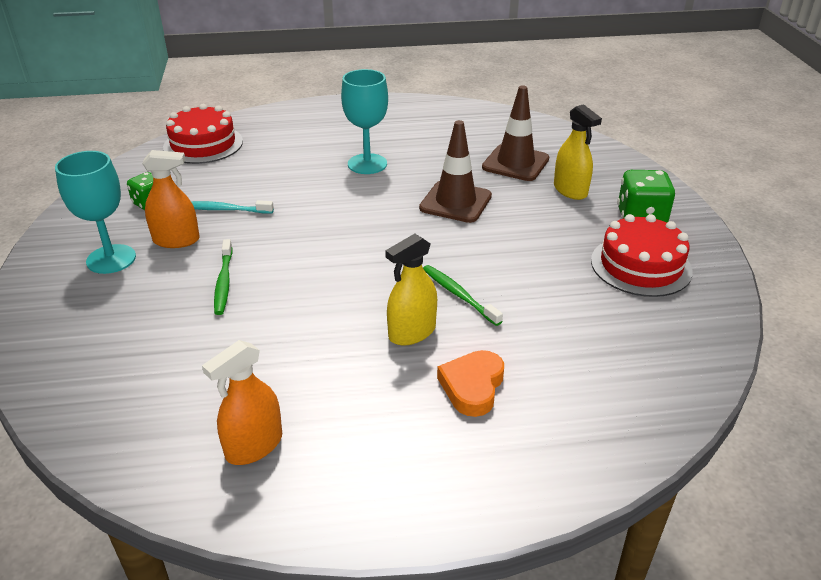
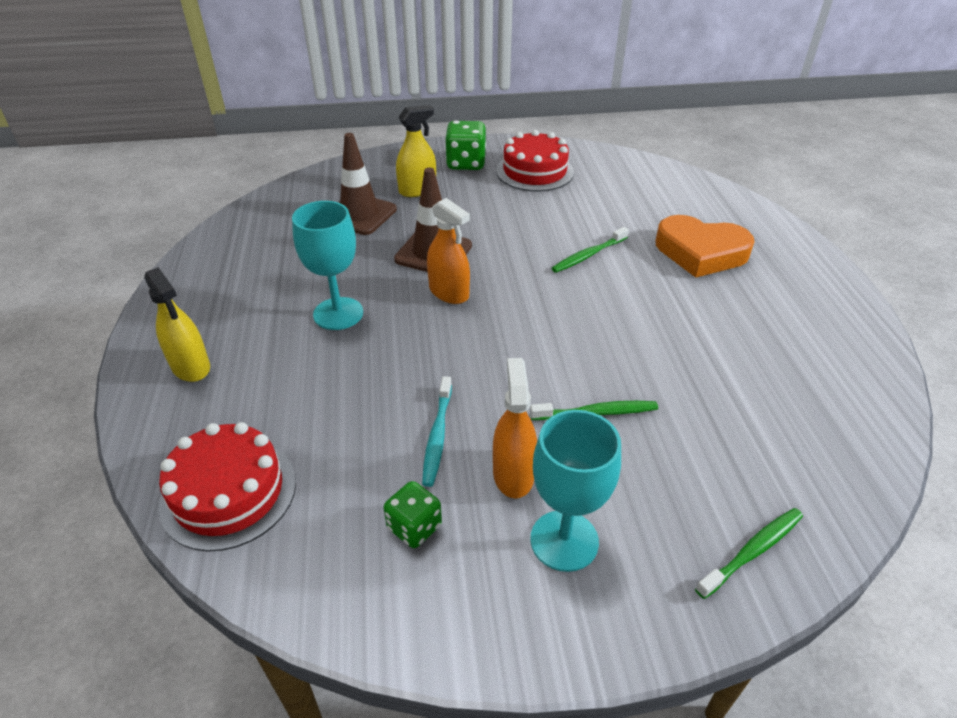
camera: 90 degrees left, 5 degrees up
(56, 346) = (752, 551): none -> green toothbrush
(254, 446) = (815, 361): orange spray bottle -> orange spray bottle (449, 292)
(412, 332) = (646, 280): yellow spray bottle -> yellow spray bottle (191, 366)
(472, 386) = (700, 252): orange heart -> orange heart, size x1.54

